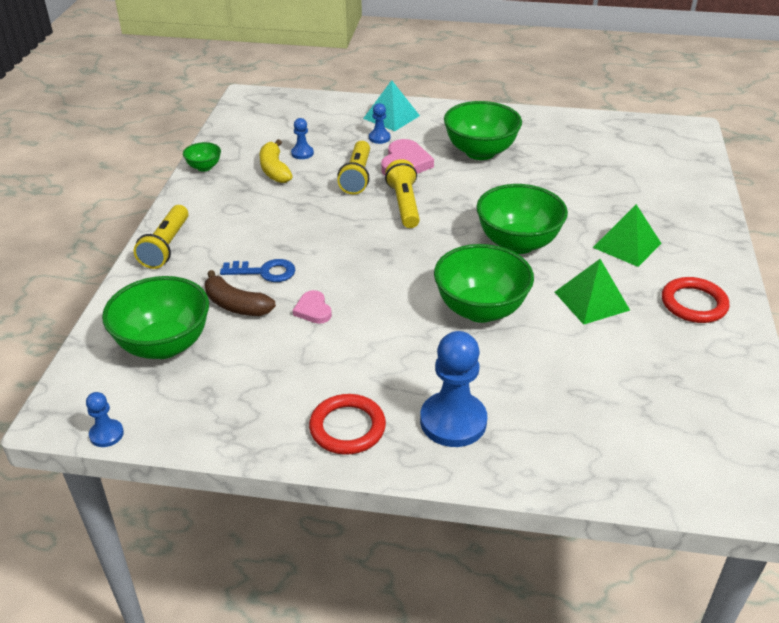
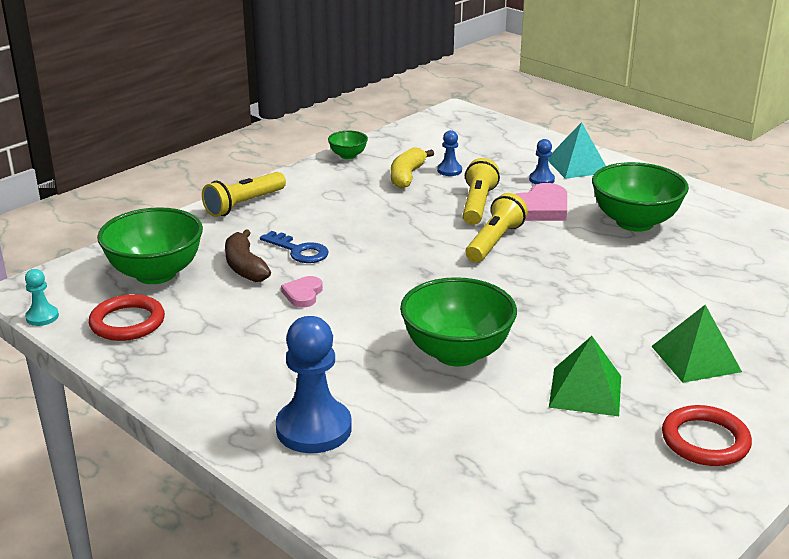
camera: 35 degrees right, 10 degrees down
(106, 434) = (42, 317): blue pawn -> turquoise pawn
(347, 427) = (219, 392): red ring -> red ring (127, 322)
(357, 176) = (477, 205): yellow flashlight -> yellow flashlight turned 150 degrees clockwise
(517, 243) = (570, 313): green bowl -> none

